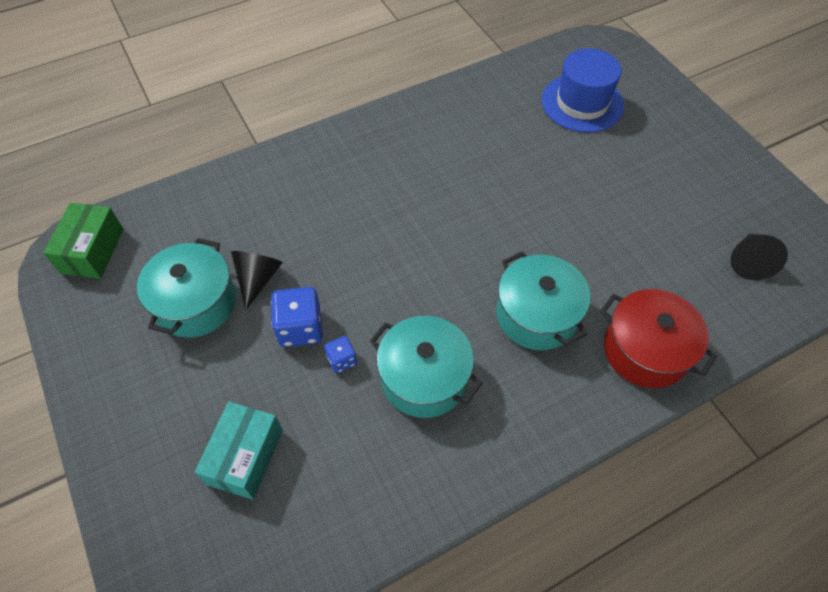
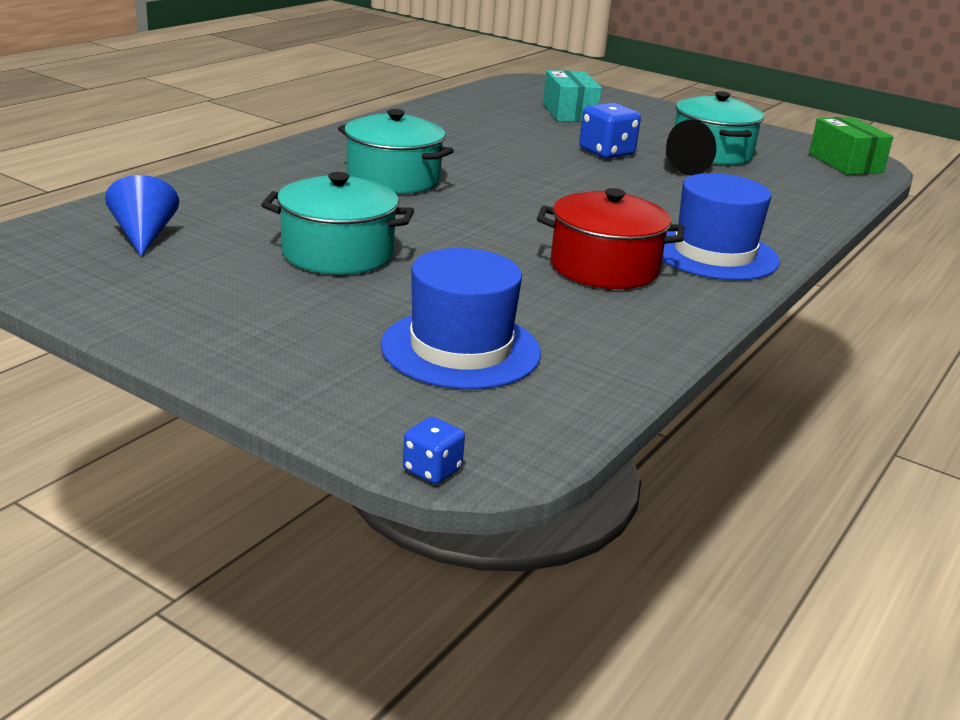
camera: 150 degrees right, 30 degrees down
(342, 360) = (551, 145): blue dice -> blue dice (432, 470)
(368, 147) = (714, 254): none -> blue hat
(424, 378) = (471, 145): turquoise pot -> turquoise pot (337, 253)
(645, 350) = (267, 174): red pot -> red pot (604, 268)
(748, 262) = (143, 235): black cone -> blue cone

